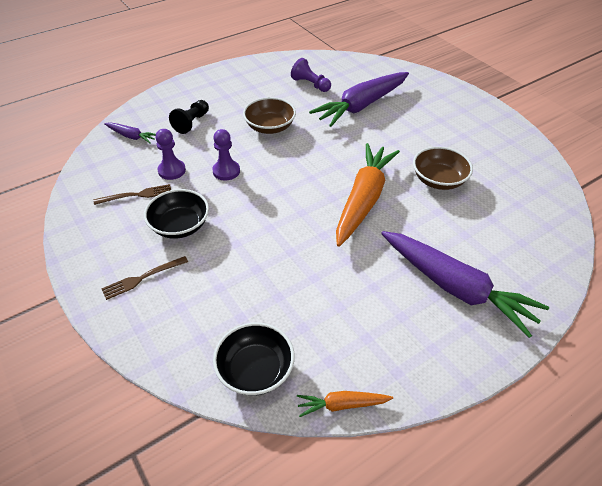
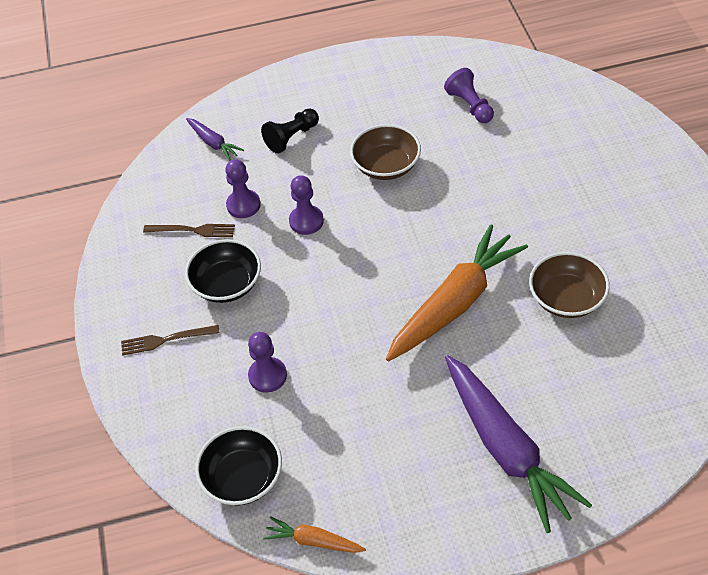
camera: 25 degrees right, 5 degrees up
(242, 283) = (267, 376): none -> purple pawn
(361, 106) = (523, 157): purple carrot -> none

